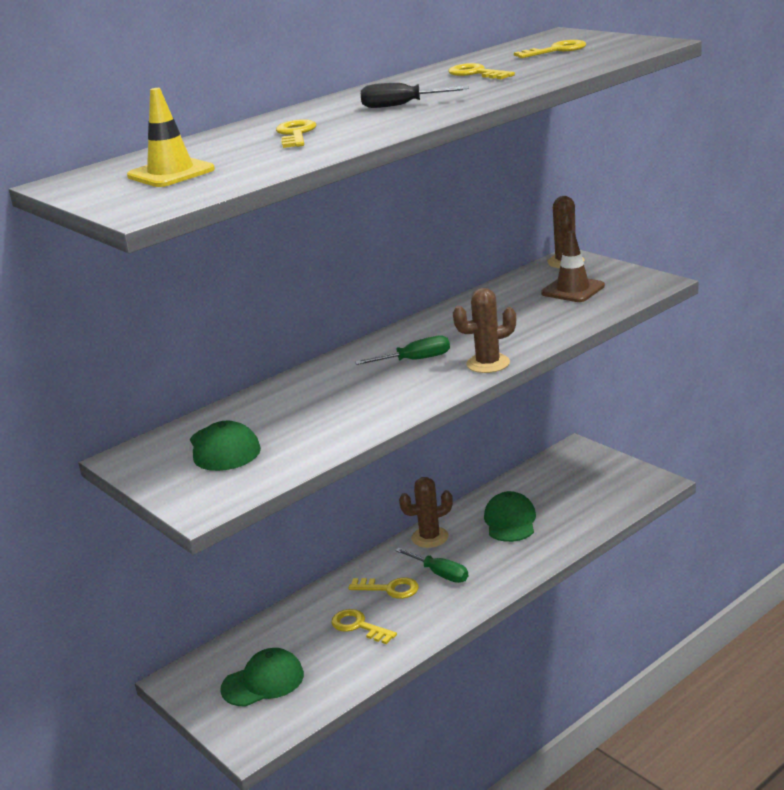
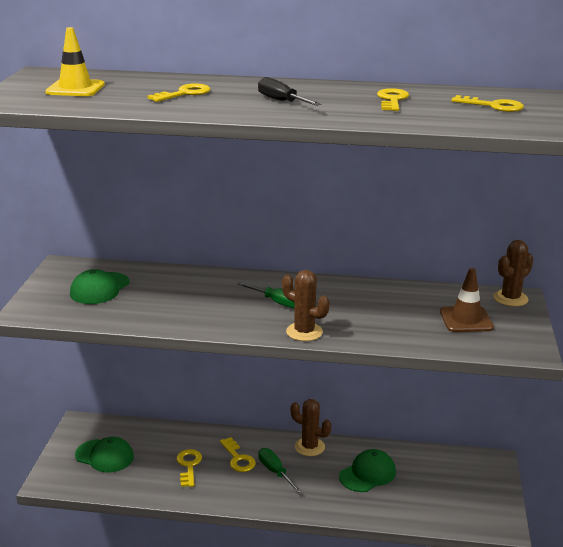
camera: 45 degrees right, 0 degrees up
(439, 574) = (275, 472): green screwdriver -> green screwdriver turned 150 degrees clockwise

